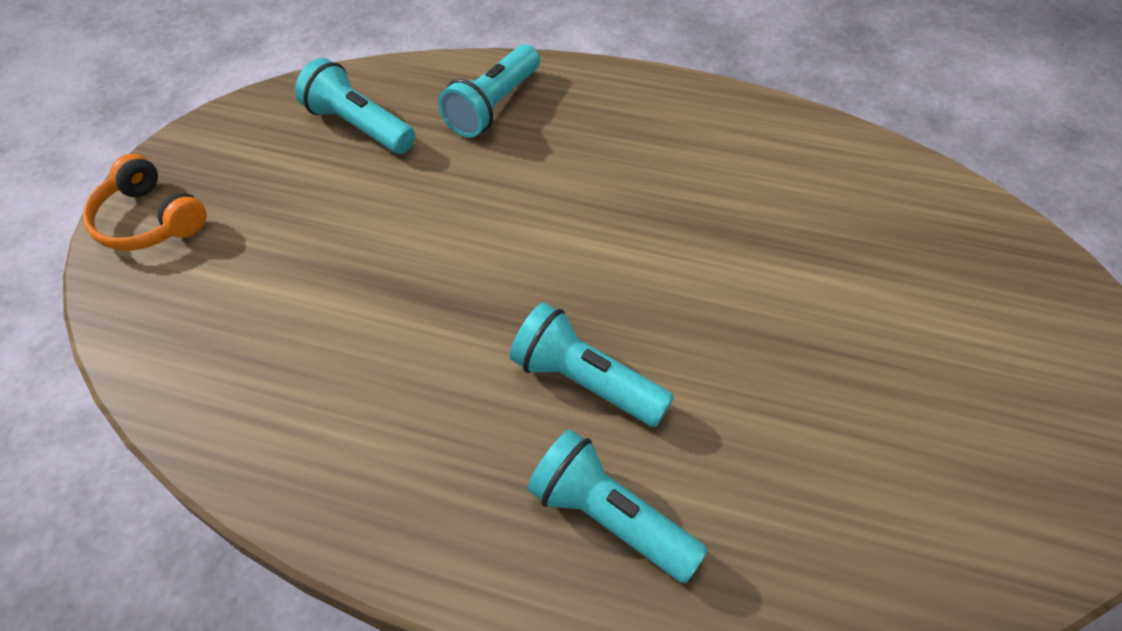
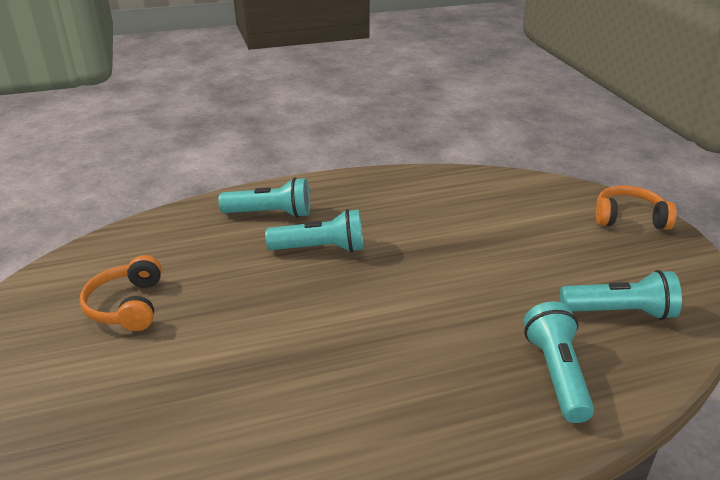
camera: 145 degrees right, 20 degrees down
(909, 408) = (127, 305): none -> orange headphones

